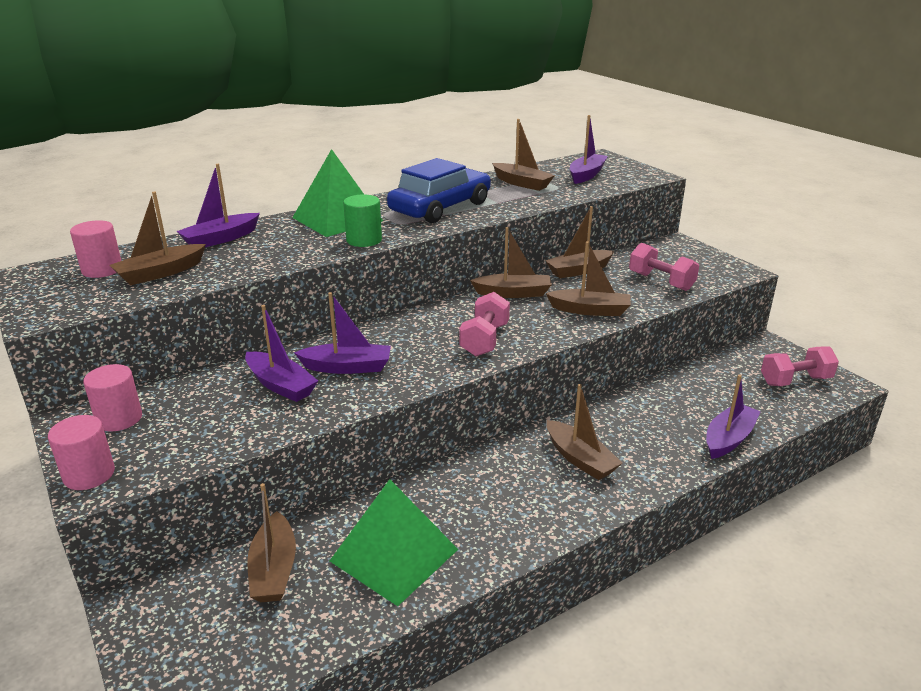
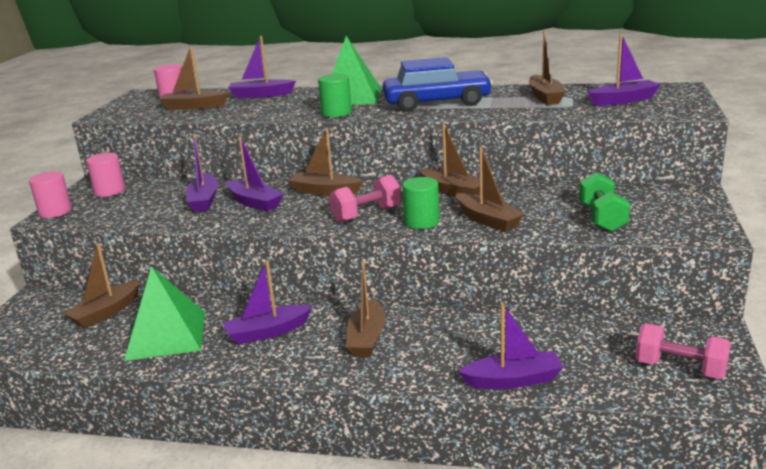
camera: 45 degrees right, 5 degrees down
(489, 498) = (267, 332): none -> purple boat
(543, 330) = (422, 222): none -> green cylinder
(578, 271) = (542, 190): brown boat -> brown boat (325, 191)
(661, 281) = (602, 218): pink dumbbell -> green dumbbell

